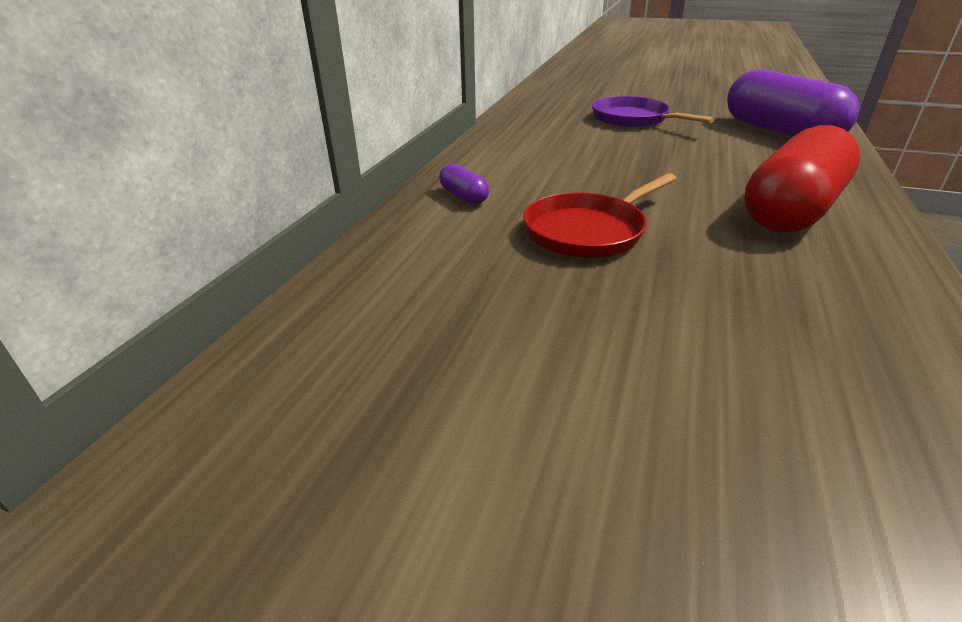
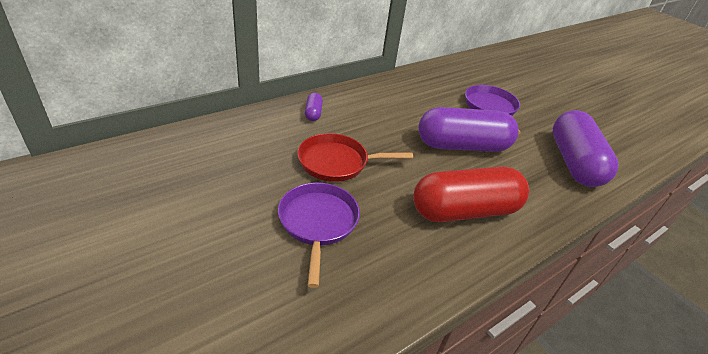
camera: 30 degrees right, 5 degrees up
(674, 158) = (462, 146): none -> purple capsule
(694, 304) = (318, 222): none -> purple pan

